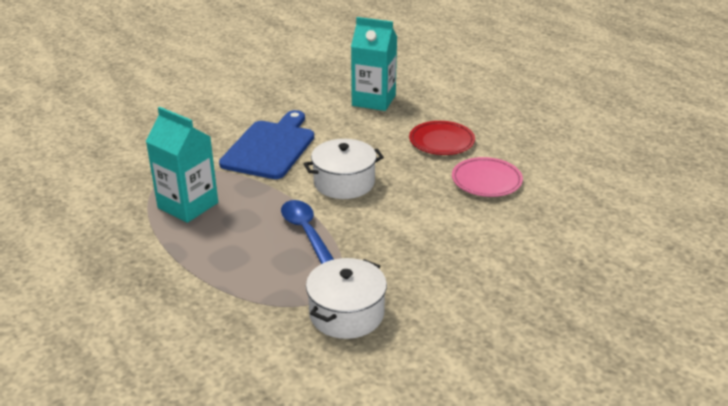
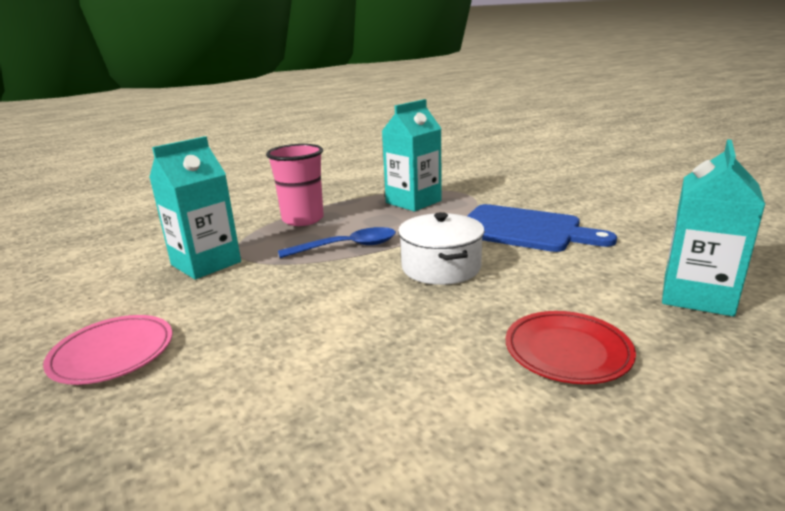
camera: 100 degrees right, 10 degrees down
(230, 273) = (303, 219): none -> pink cup
(346, 313) = (206, 263): white pot -> turquoise carton
(486, 180) = (428, 387): pink plate -> pink plate (112, 353)

